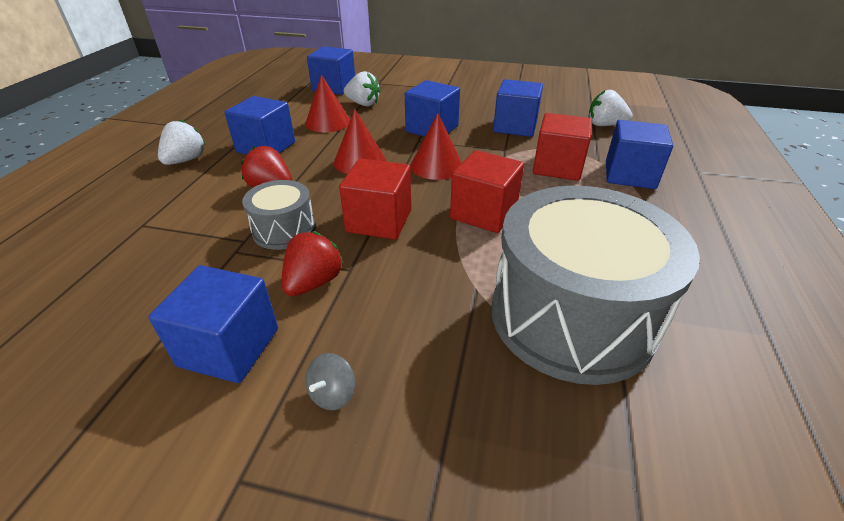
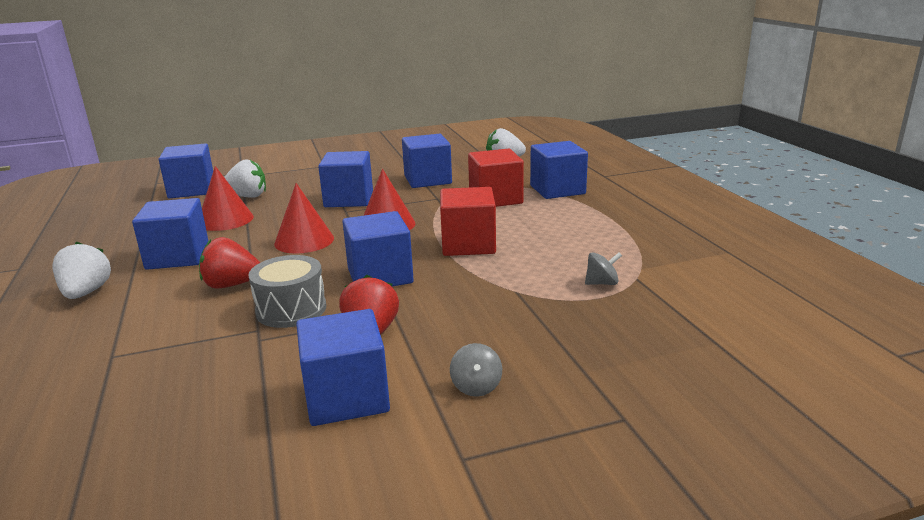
camera: 30 degrees left, 15 degrees down
(379, 221) = (380, 276): red cube -> blue cube
(571, 316) = (602, 283): grey drum -> grey spinning top

